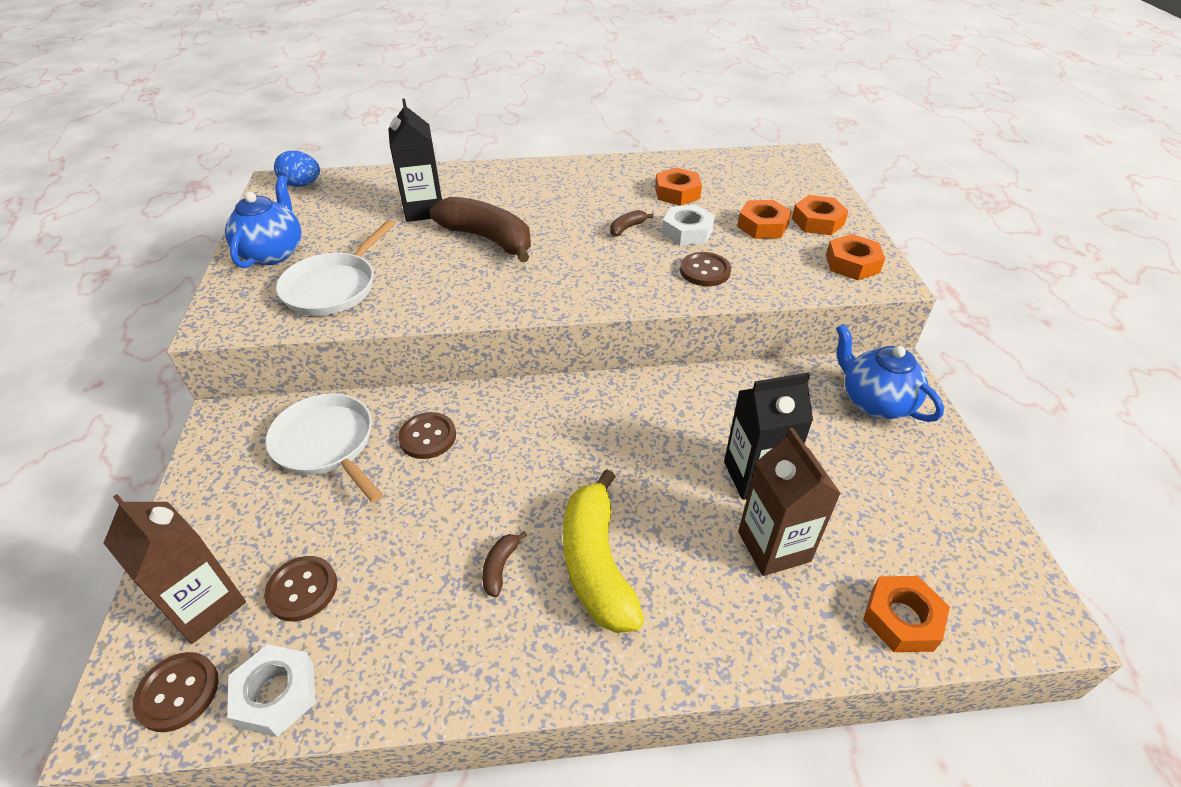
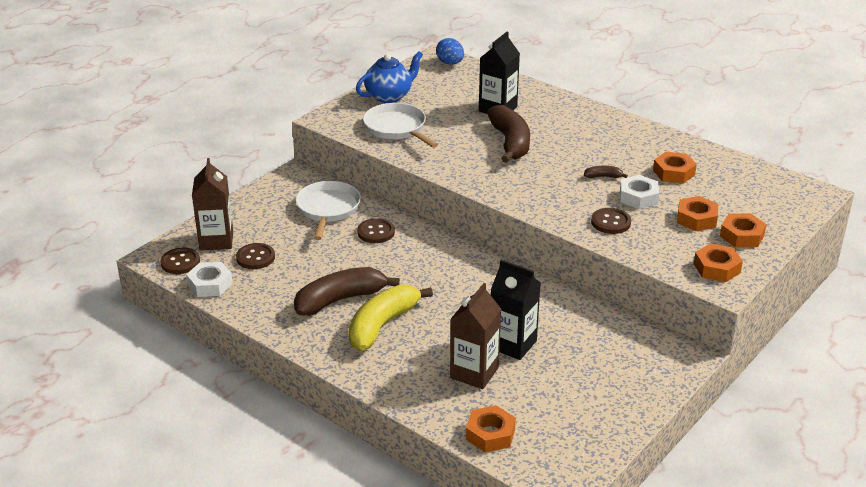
camera: 45 degrees right, 10 degrees down
(333, 287) = (397, 128): white pan -> white pan turned 75 degrees clockwise
(500, 567) = (340, 300): brown banana -> brown banana, size x2.37
(875, 402) = (644, 360): blue teapot -> none

